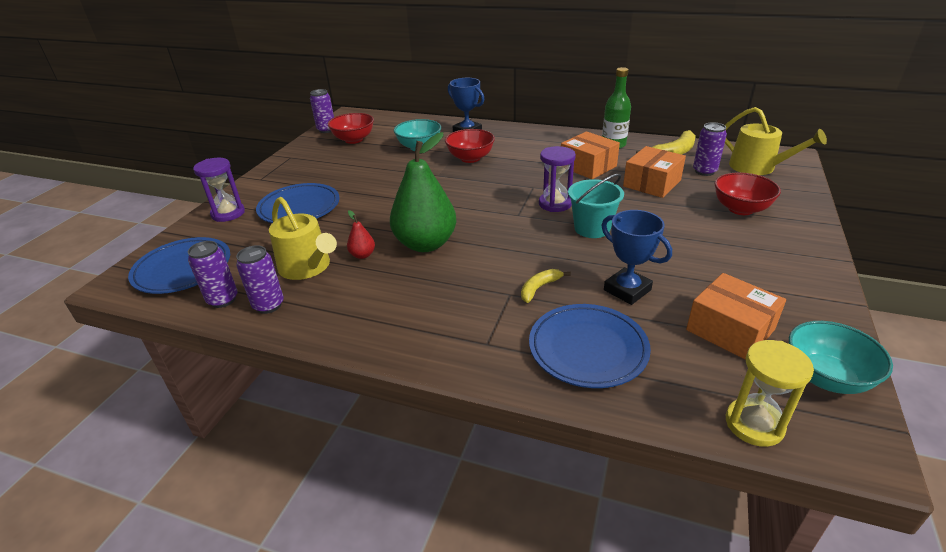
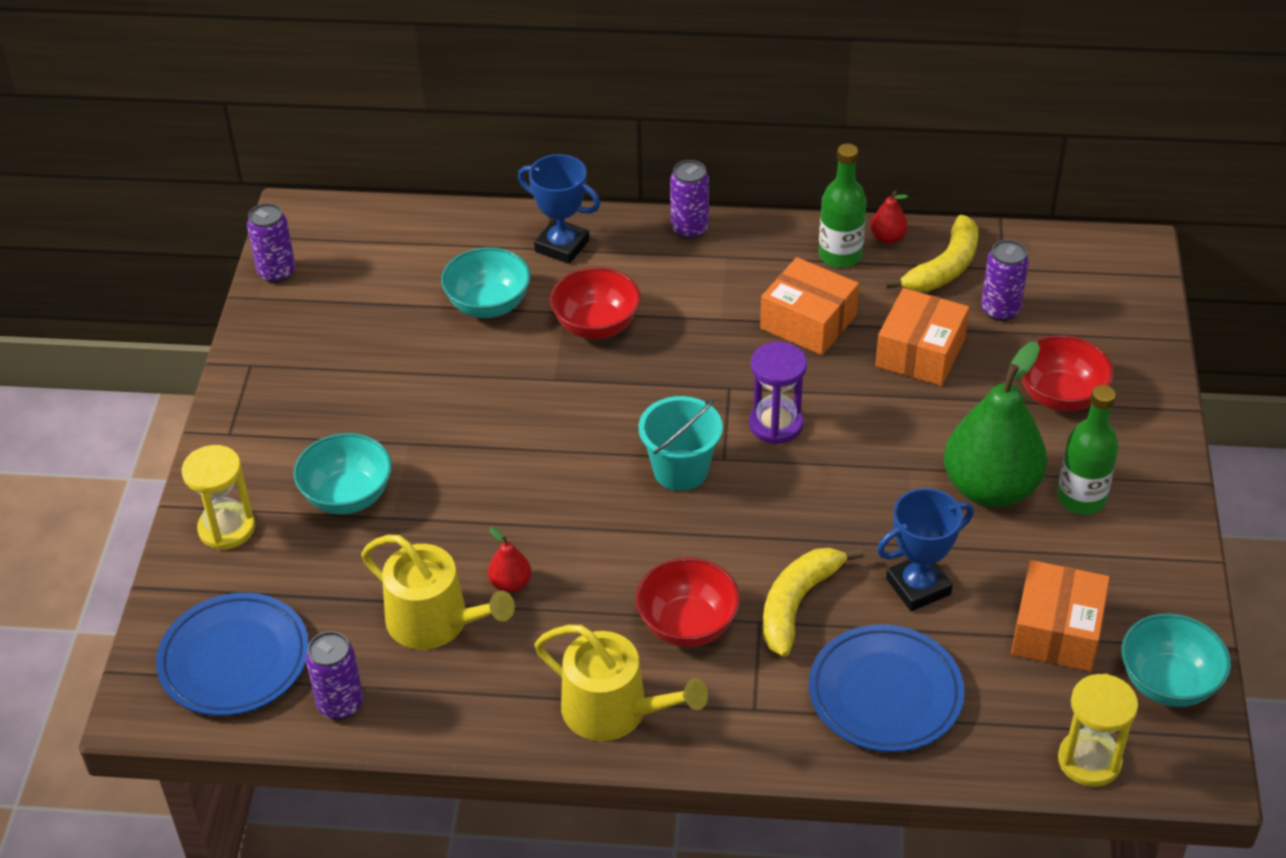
camera: 15 degrees left, 10 degrees up
(228, 213) = (227, 528): purple hourglass -> yellow hourglass
(268, 305) = (417, 702): purple can -> purple can (689, 229)
(299, 208) = (347, 496): blue plate -> turquoise bowl
(354, 140) = (349, 297): red bowl -> red bowl (687, 625)
(425, 244) = (600, 545): green pear -> green pear (990, 488)
(539, 288) = (797, 603): yellow banana -> yellow banana, size x1.67
(592, 228) = (846, 472): turquoise bucket -> turquoise bucket (680, 470)
(627, 290) = (918, 586): blue trophy -> blue trophy turned 60 degrees counterclockwise
(642, 141) = (887, 238): none -> red pear
(730, 329) = (1057, 631): orange box -> orange box turned 75 degrees clockwise
(753, 258) = (1081, 498): none -> green bottle
(757, 167) = (1082, 288): yellow watering can -> yellow watering can (614, 710)

